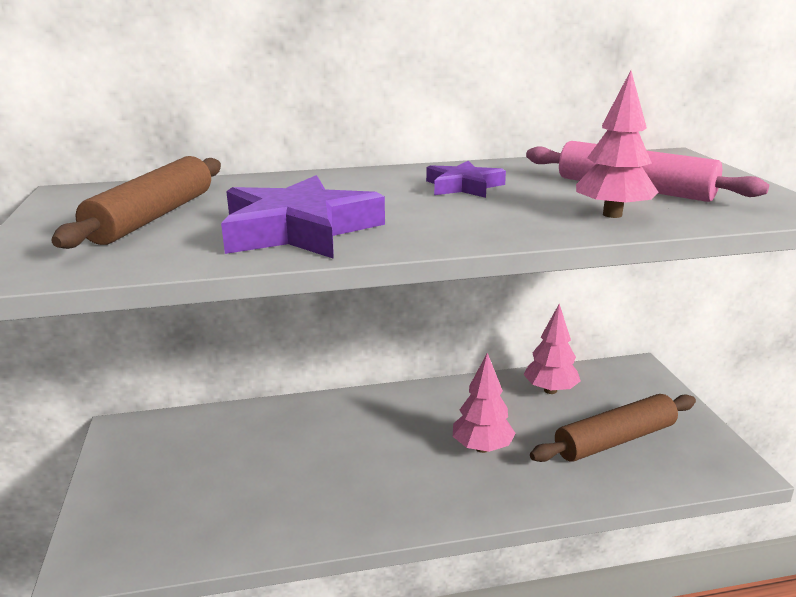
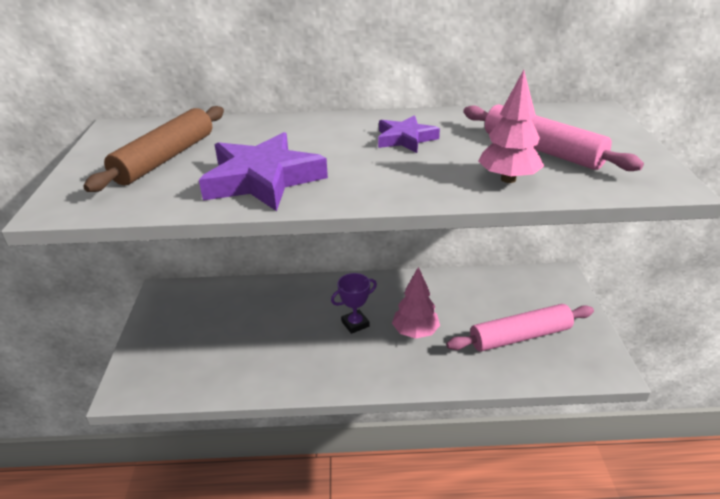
camera: 10 degrees right, 10 degrees up
(400, 445) = (355, 324): none -> purple trophy
(550, 390) = (482, 289): pink tree -> none
(614, 440) = (520, 336): brown rolling pin -> pink rolling pin

